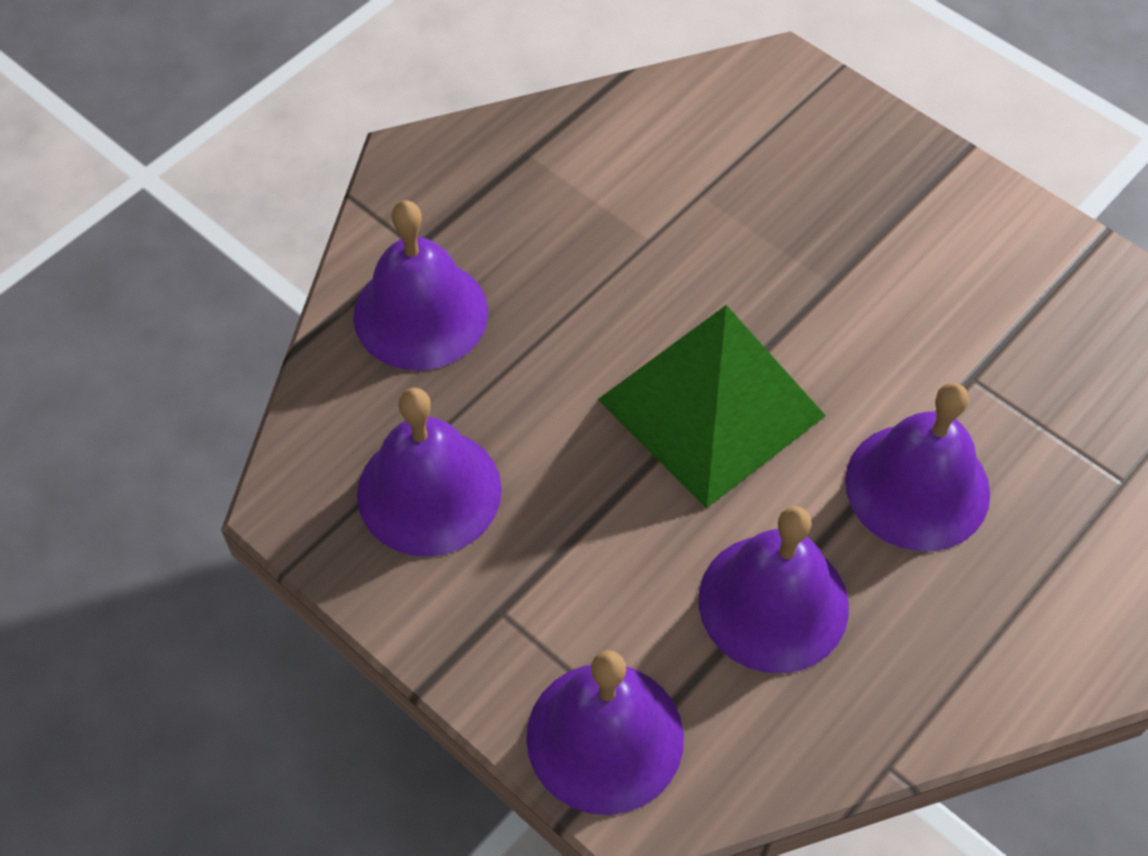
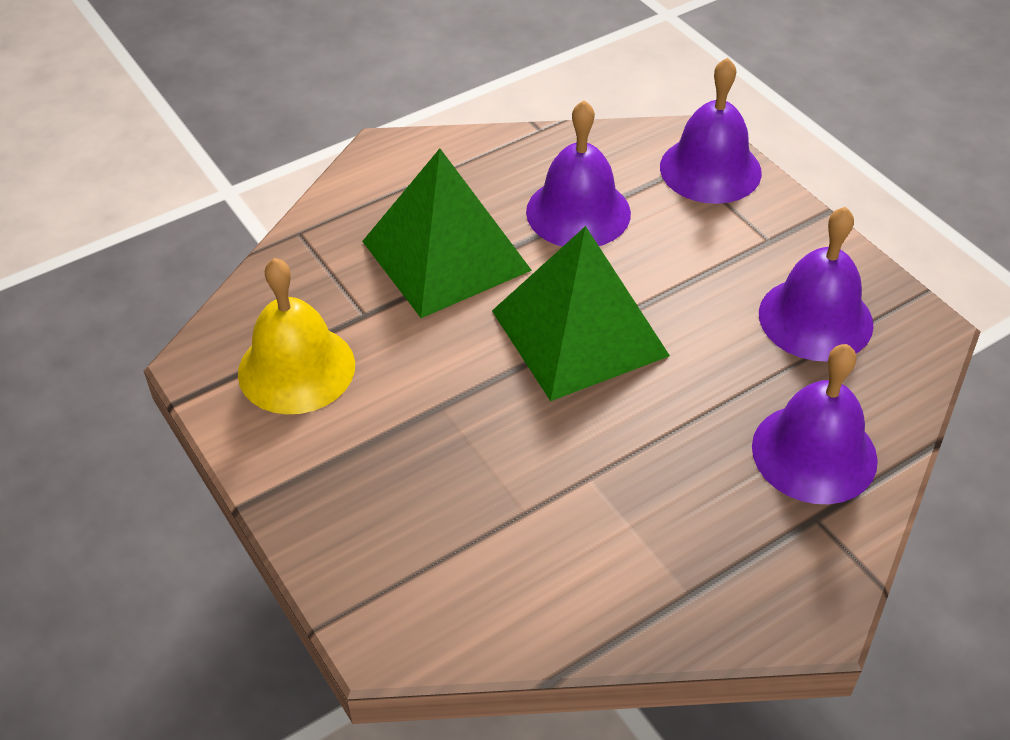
camera: 165 degrees left, 10 degrees down
(917, 486) = (446, 255): purple bell -> green pyramid
(1006, 293) = (296, 368): none -> yellow bell

